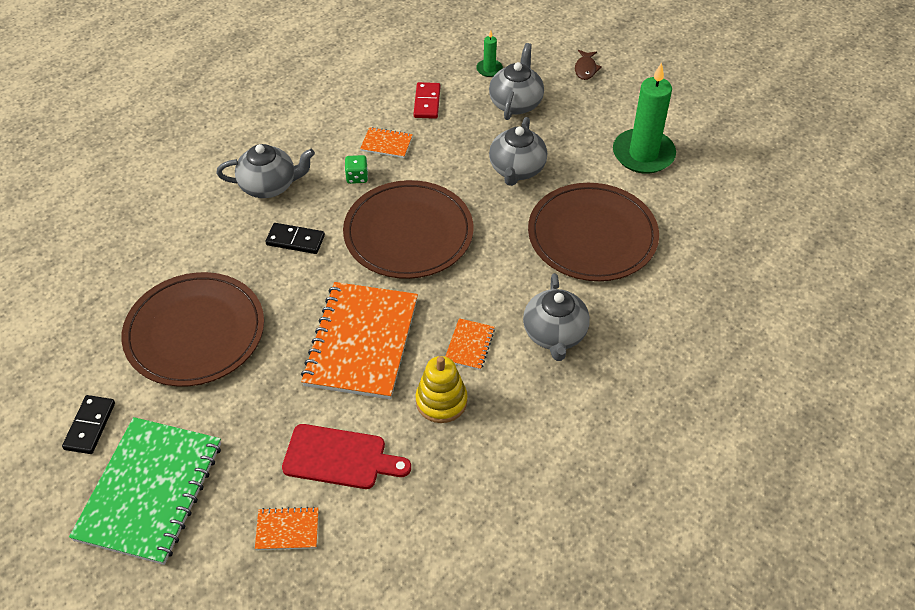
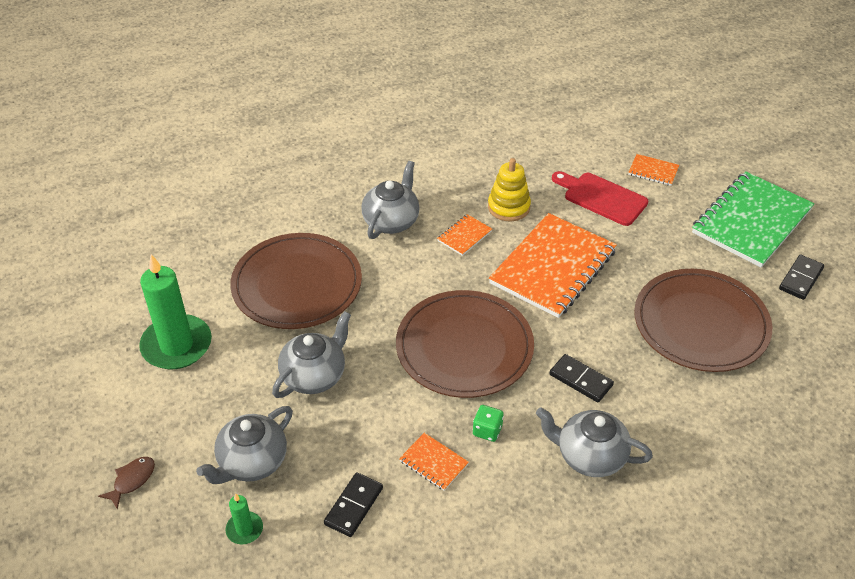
camera: 155 degrees left, 5 degrees down
(427, 102) = (353, 506): red domino -> black domino

